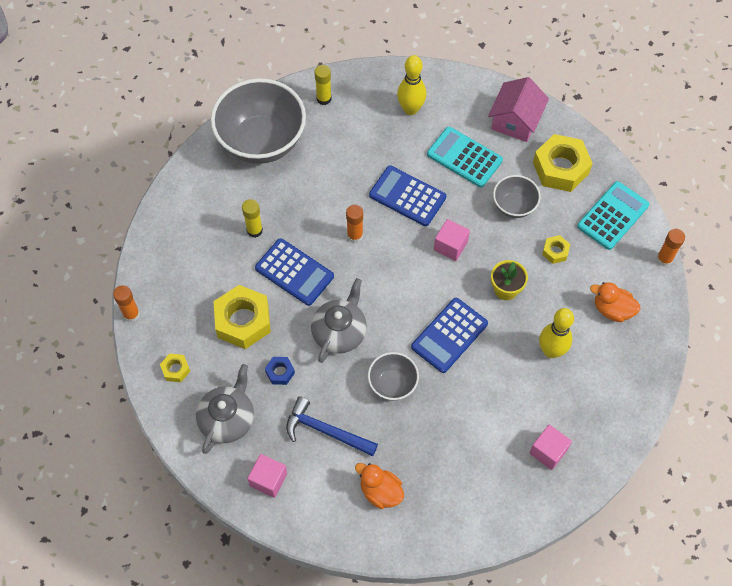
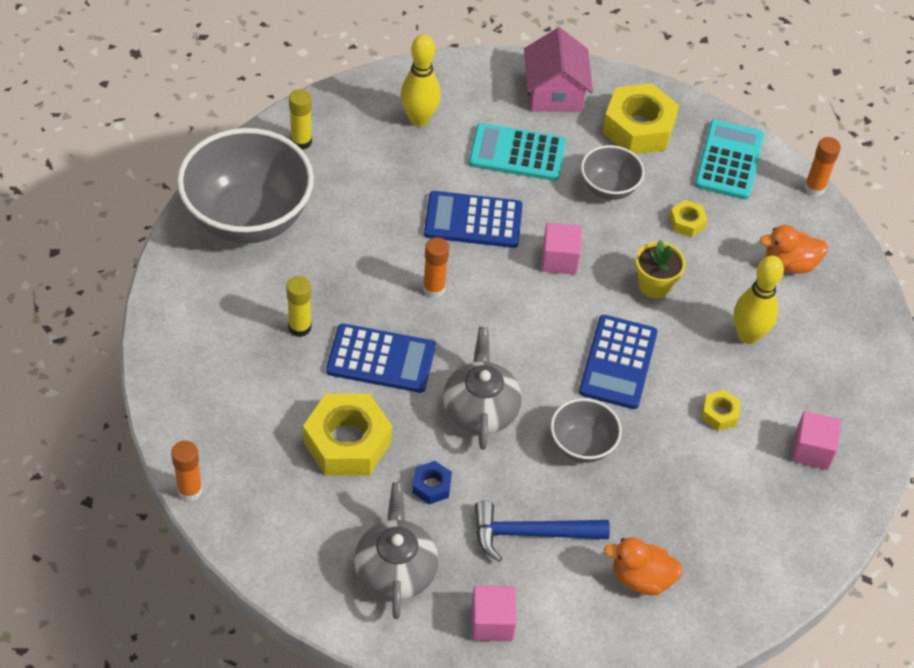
camera: 30 degrees left, 10 degrees down
(175, 369) = (290, 536): yellow nut -> yellow nut (719, 414)

